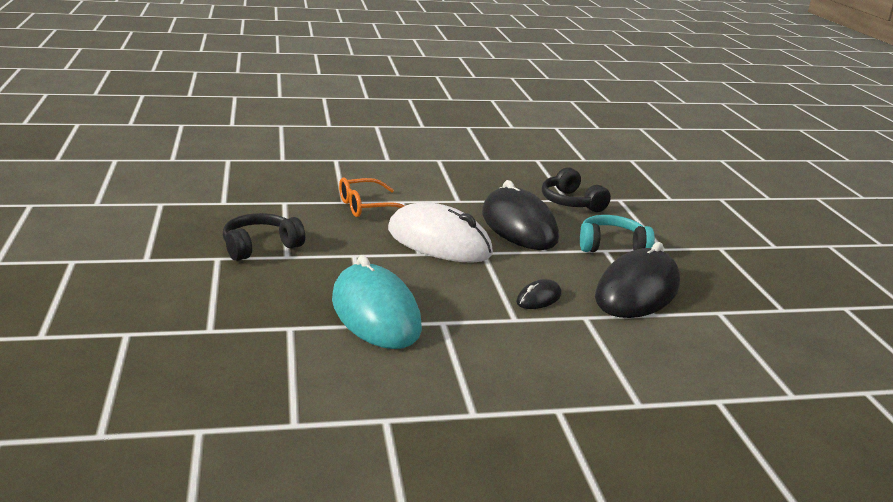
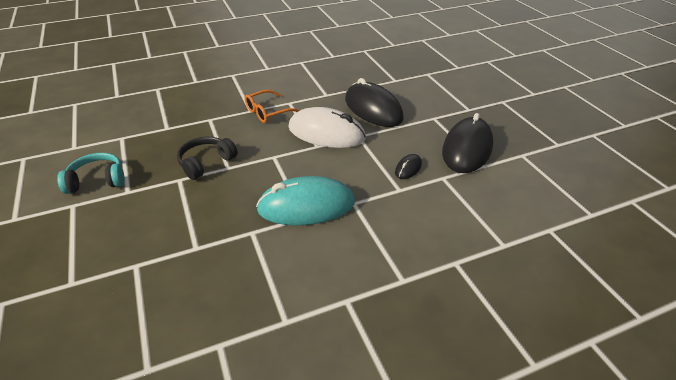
camera: 10 degrees left, 15 degrees up
(375, 314) = (306, 206): turquoise mouse -> turquoise mouse turned 60 degrees counterclockwise
(571, 202) = (398, 82): black headphones -> none
(612, 246) = (437, 114): turquoise headphones -> turquoise headphones (97, 180)

